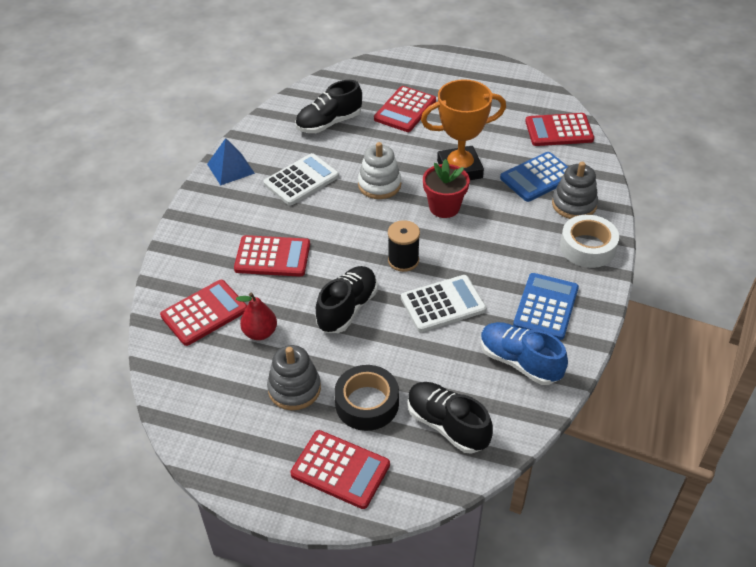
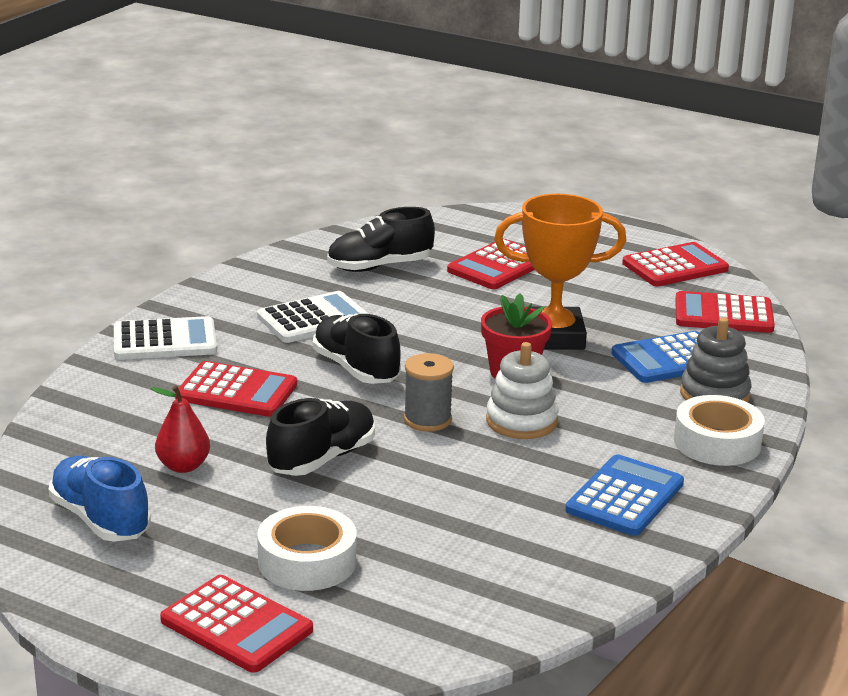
camera: 10 degrees right, 20 degrees down
(204, 313) = (112, 435): red calculator -> red calculator (675, 266)
(230, 168) = (217, 295): blue pyramid -> none
(294, 389) = (207, 531): grey stacking toy -> none
(367, 403) = (307, 561): black tape -> white tape
(379, 185) = (426, 338): white stacking toy -> white stacking toy (521, 421)
(403, 260) = (427, 420): black spool -> grey spool
(443, 304) = (467, 473): white calculator -> white calculator (165, 340)
(447, 425) = (418, 602): black shoe -> black shoe (356, 369)
(519, 362) = (558, 550): blue shoe -> blue shoe (100, 519)

